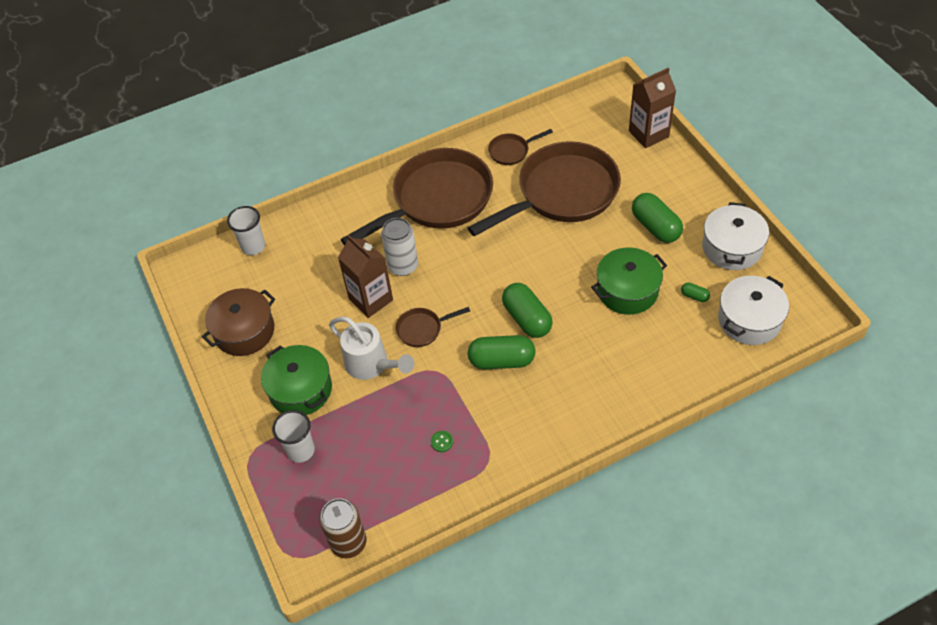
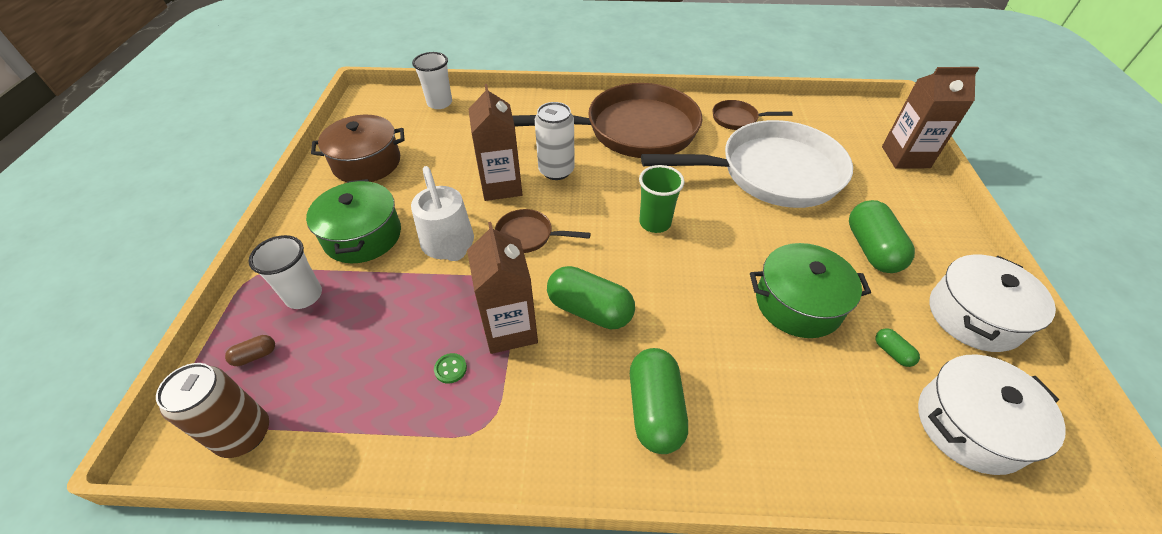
camera: 25 degrees right, 5 degrees down
(307, 501) = (255, 356): none -> brown capsule
(460, 399) = (510, 329): none -> brown carton
(504, 275) = (655, 223): none -> green cup
(527, 319) = (651, 278): green capsule -> green capsule (654, 410)
(562, 193) = (771, 173): brown pan -> white pan

